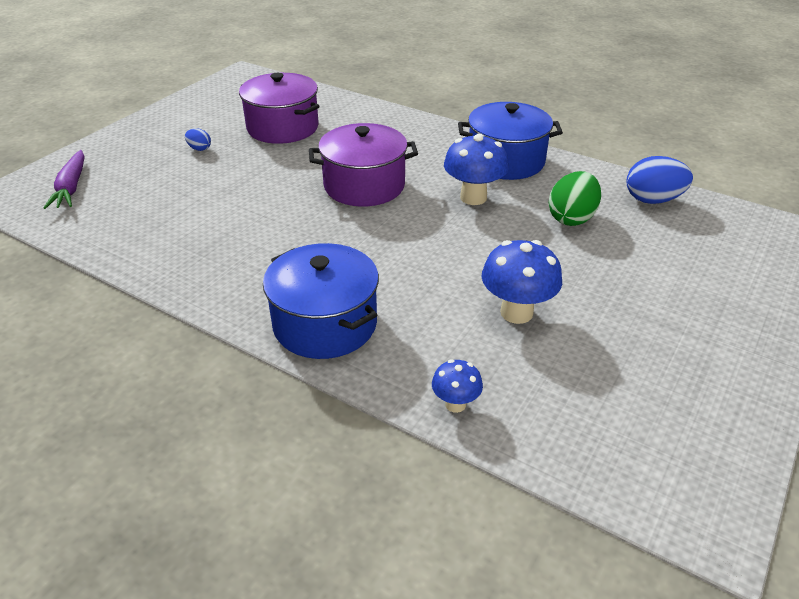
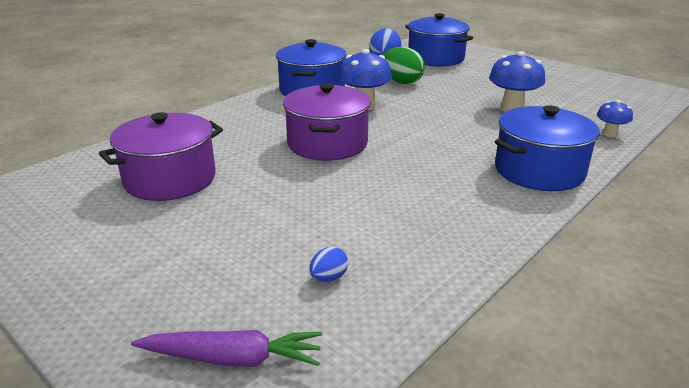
camera: 80 degrees left, 10 degrees down
(199, 149) = (183, 237): blue egg -> blue egg (328, 278)
(701, 243) = (436, 58): none -> blue pot

